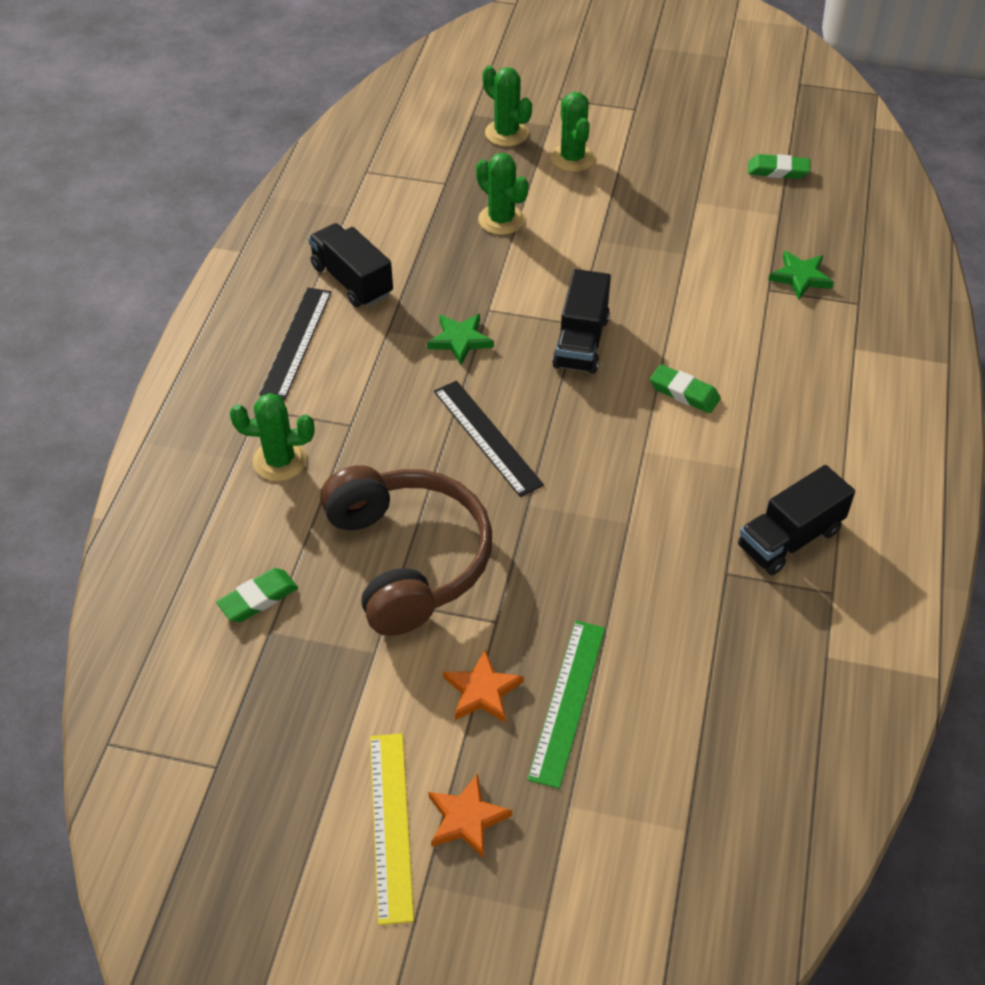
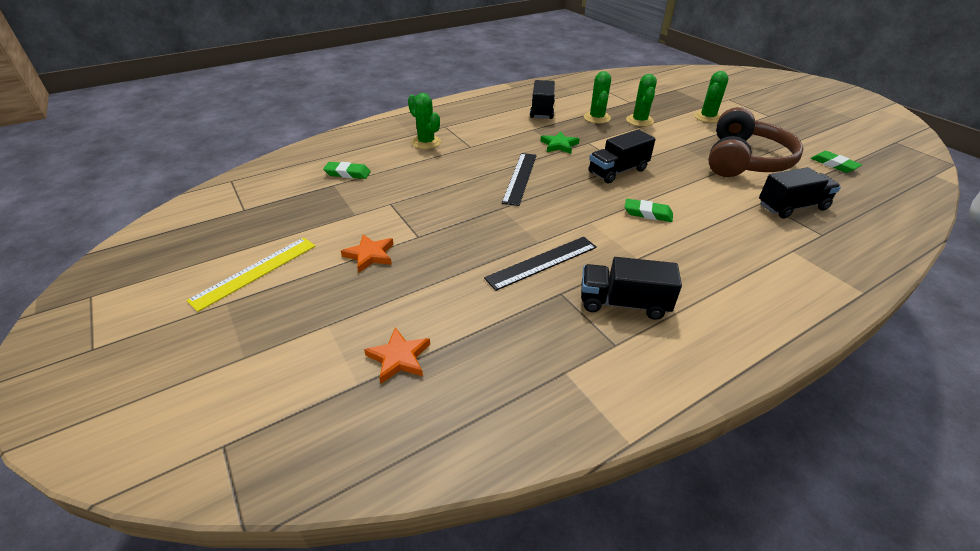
camera: 45 degrees right, 10 degrees down
(296, 342) = (491, 116): black ruler -> black ruler (542, 262)
(408, 559) = (420, 195): brown headphones -> brown headphones (745, 160)
(466, 819) = (282, 293): orange star -> orange star (399, 358)
(506, 133) = (684, 99): green cactus -> green cactus (597, 118)
(568, 701) = (397, 285): green ruler -> none
(684, 392) = (647, 213): green eraser -> green eraser turned 60 degrees counterclockwise
(800, 277) = (792, 207): green star -> black truck

